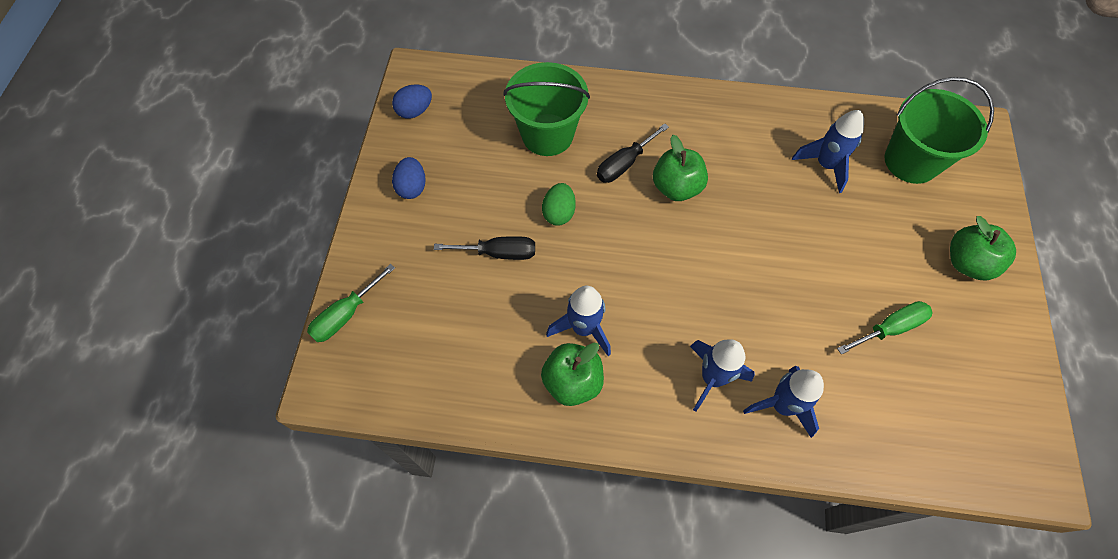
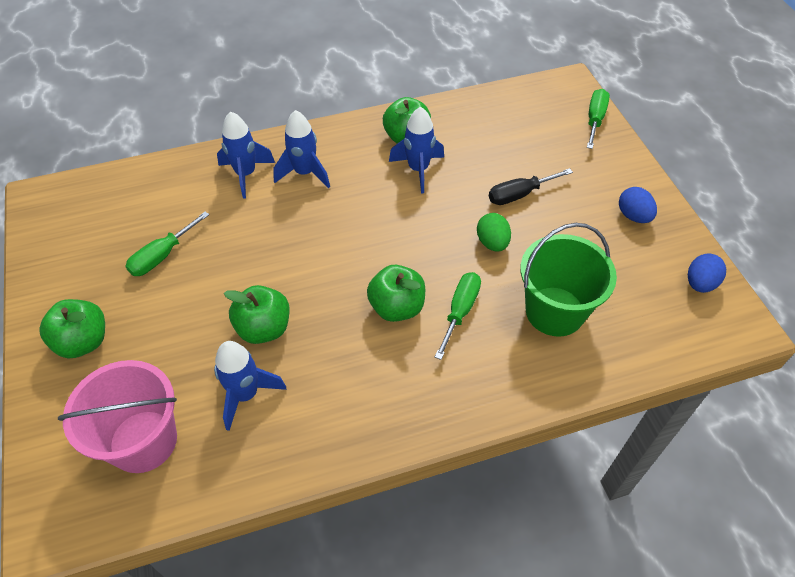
camera: 155 degrees right, 10 degrees down
(624, 164) = (460, 311): black screwdriver -> green screwdriver
(799, 213) = (264, 328): none -> green apple
(911, 161) = (143, 441): green bucket -> pink bucket

